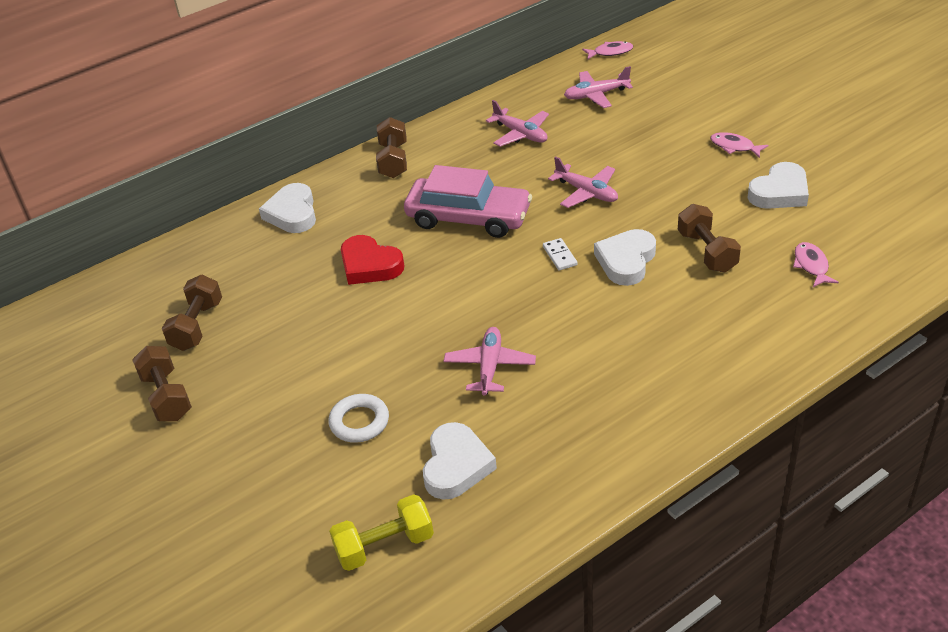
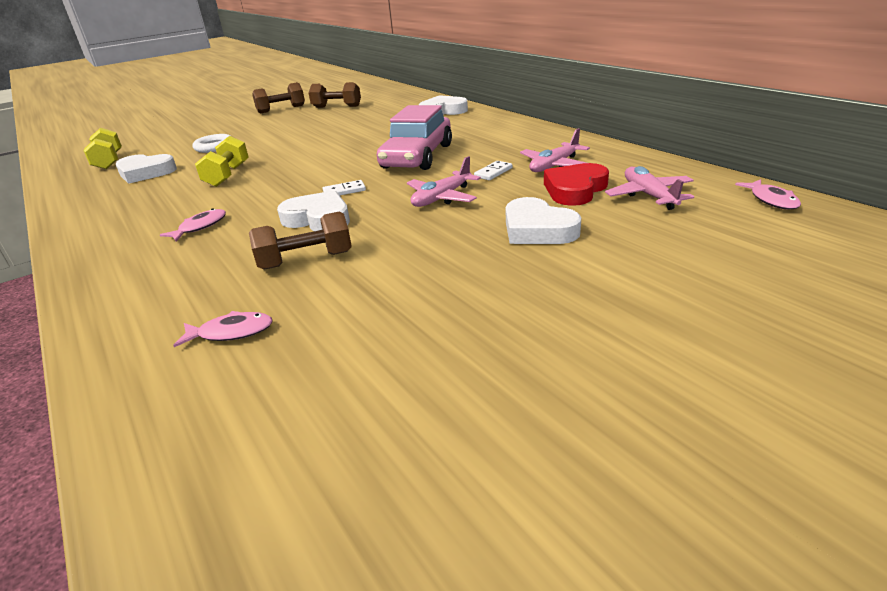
camera: 90 degrees right, 10 degrees down
(370, 265) = (370, 135): red heart -> red heart (575, 190)
(393, 160) = (509, 128): brown dumbbell -> none
(490, 367) = (227, 175): pink plane -> yellow dumbbell
(529, 167) = (493, 172): none -> white domino
(734, 147) = (530, 285): pink fish -> pink fish (200, 227)
(779, 192) = (406, 318): white heart -> white heart (537, 229)

